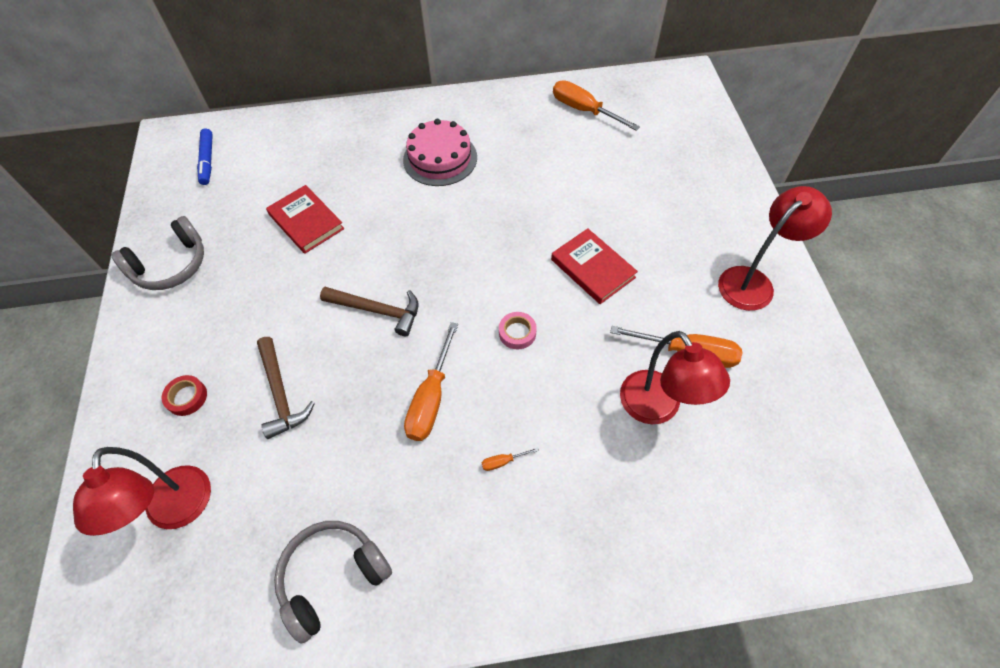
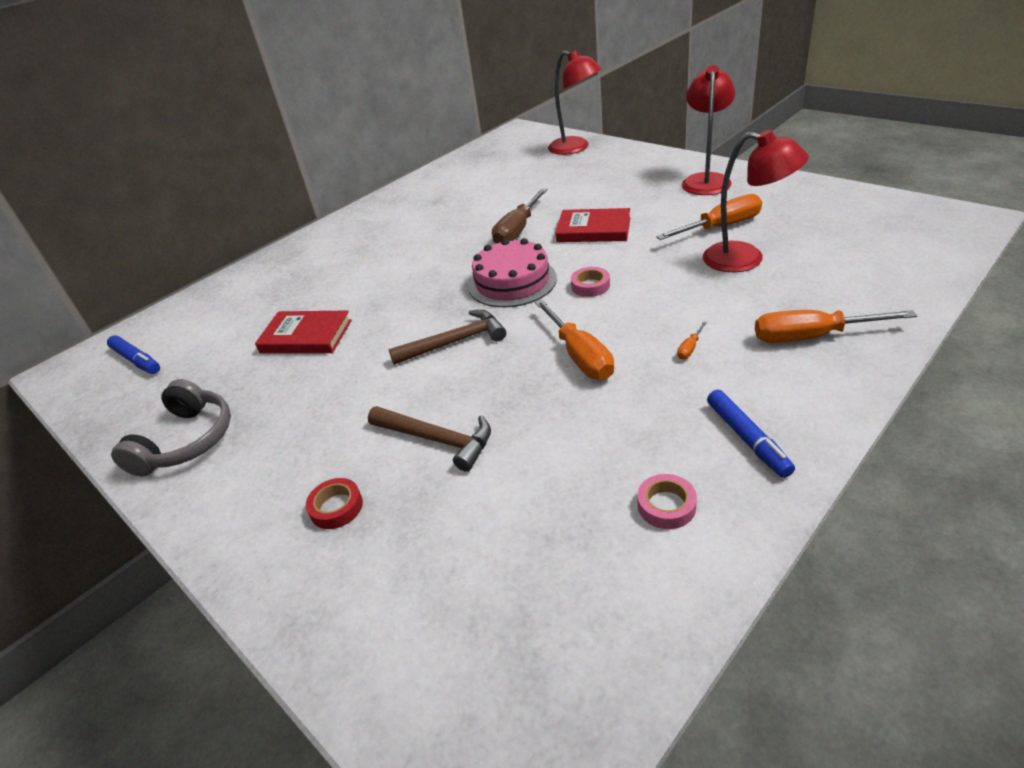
camera: 35 degrees left, 20 degrees down
(177, 511) = (445, 586): red lamp -> red lamp (575, 148)
(332, 576) = (666, 506): grey headphones -> pink tape
(436, 576) = (747, 439): none -> blue marker
(440, 158) = (384, 245): pink cake -> pink cake (512, 282)
(541, 220) = (518, 230): none -> brown screwdriver
(584, 110) = (467, 173): orange screwdriver -> orange screwdriver (812, 337)

